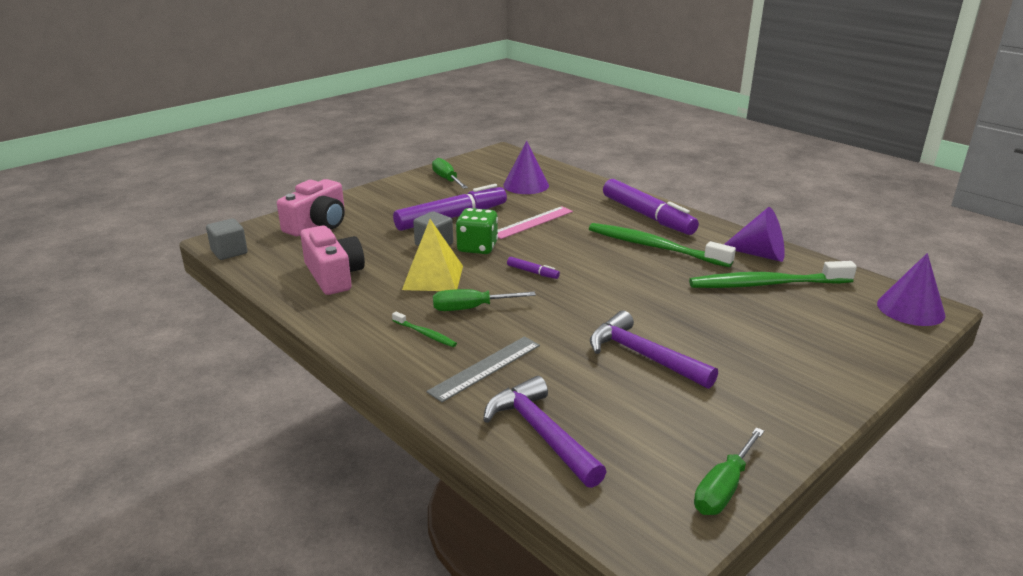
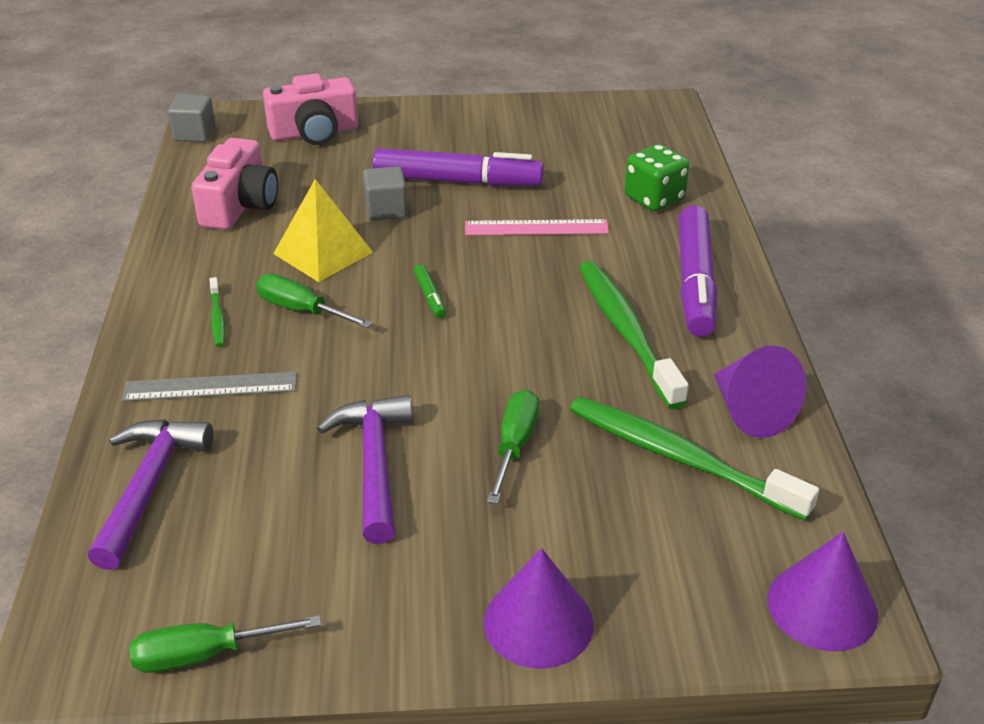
camera: 40 degrees right, 10 degrees up
(447, 179) = (533, 124): green screwdriver -> green screwdriver (514, 446)
(477, 247) = (423, 235): green dice -> green dice (654, 199)
(526, 185) = (614, 169): purple cone -> purple cone (538, 622)
(532, 272) = (430, 296): purple marker -> green marker

